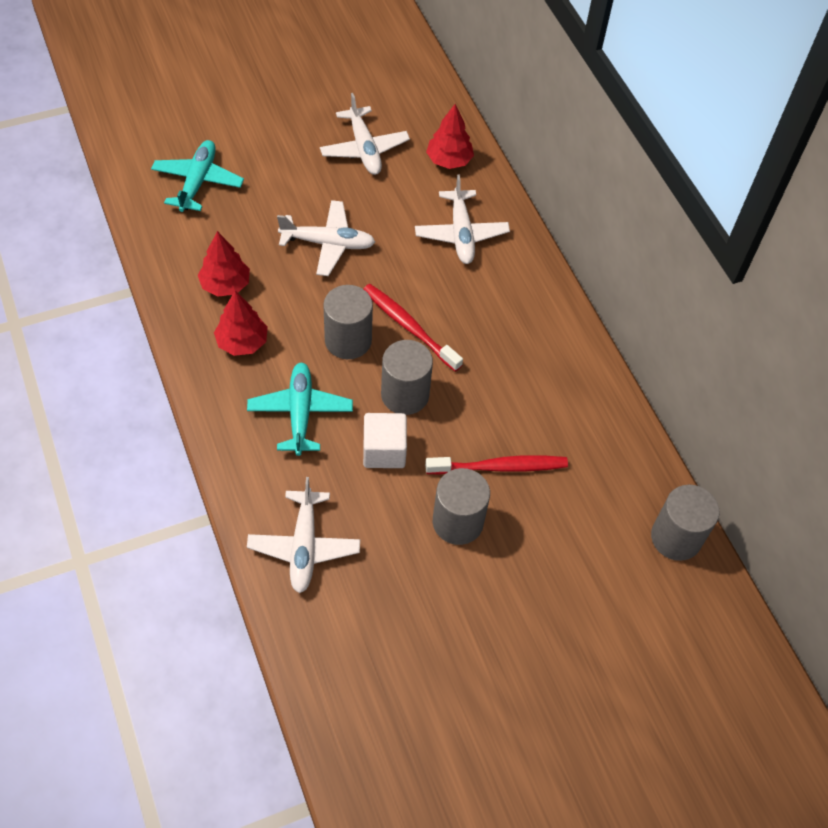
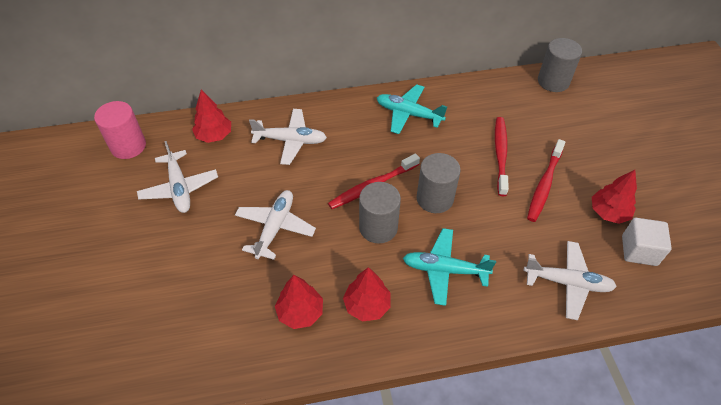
camera: 75 degrees left, 5 degrees down
(198, 182) = (167, 324): turquoise plane -> turquoise plane (408, 114)
(364, 149) = (179, 188): white plane -> white plane turned 75 degrees clockwise
(384, 451) = (484, 219): white cube -> white cube (639, 250)
(412, 90) = (128, 146): none -> pink cylinder
(427, 602) = (608, 212): none -> red tree
(458, 522) = (544, 185): grey cylinder -> red toothbrush

